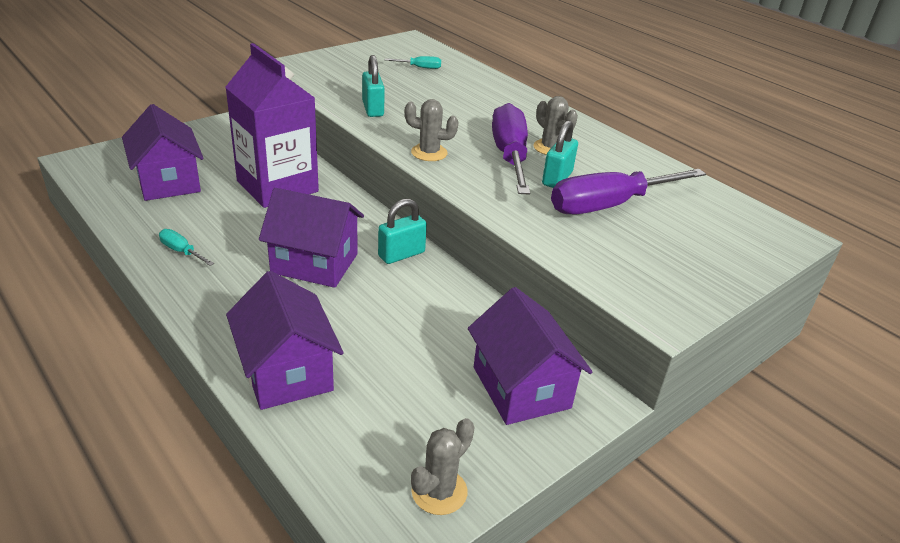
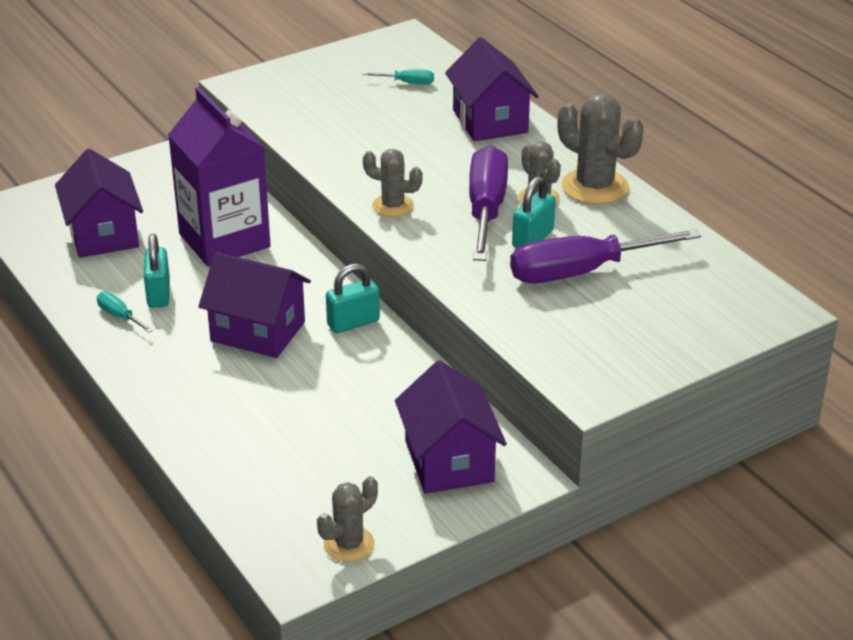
camera: 10 degrees right, 0 degrees up
(286, 372) = (220, 439): purple house -> purple house (490, 121)
(373, 109) = (338, 147): turquoise padlock -> turquoise padlock (159, 294)
(593, 140) = (595, 187): none -> grey cactus

